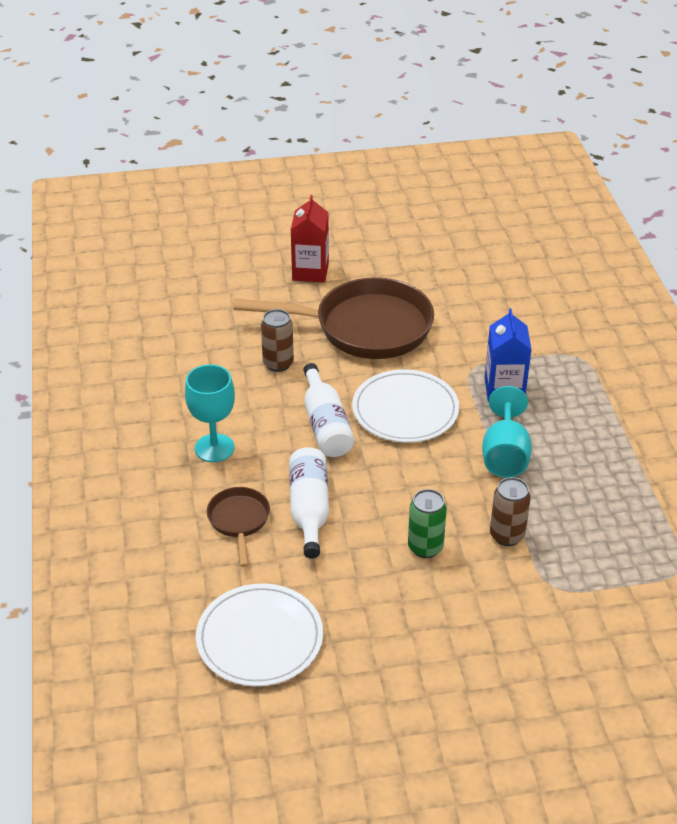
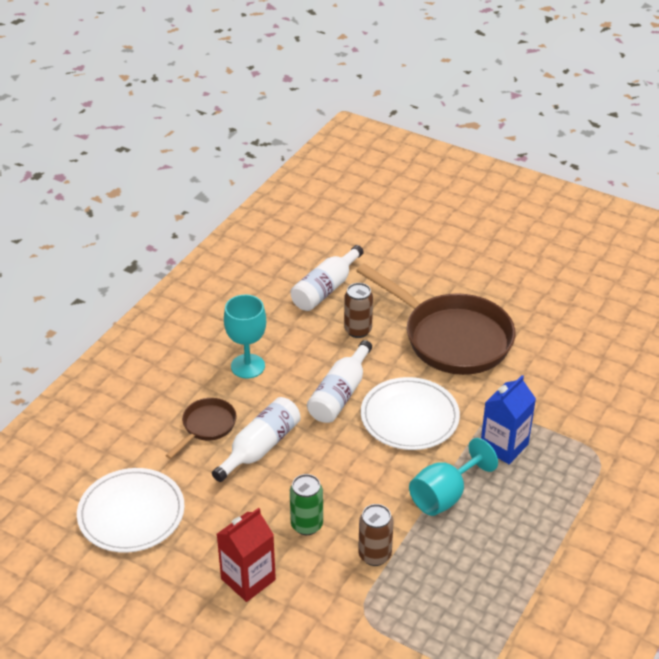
camera: 40 degrees right, 0 degrees up
(207, 344) = (326, 289): none -> white bottle
(310, 272) = (460, 273): red carton -> red carton (248, 579)

